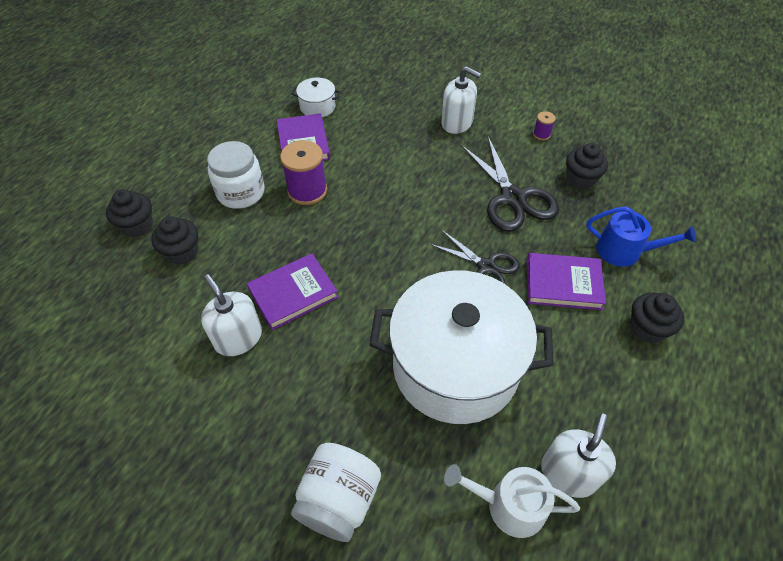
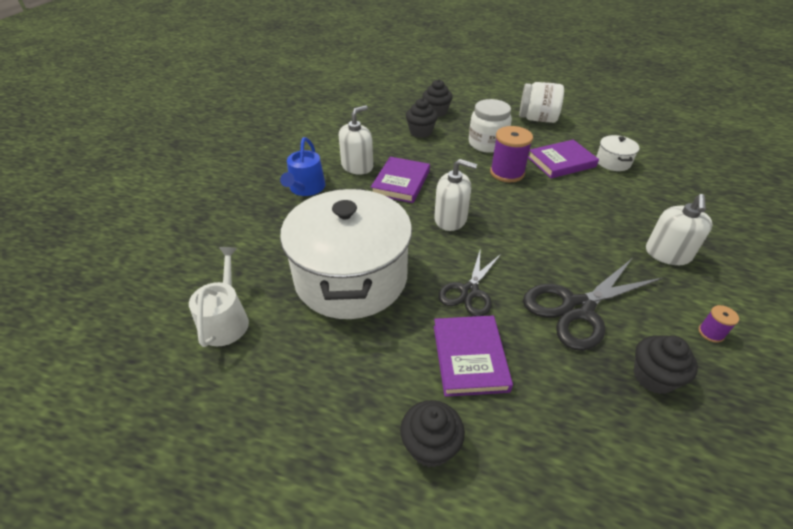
camera: 80 degrees right, 10 degrees down
(293, 293) = (401, 182): purple book -> purple book turned 60 degrees clockwise
(338, 500) = (238, 228): white jar -> white jar (537, 119)
(568, 473) = (250, 362): white soap dispenser -> white soap dispenser (450, 219)
(625, 251) = (548, 426): blue watering can -> blue watering can (305, 188)

